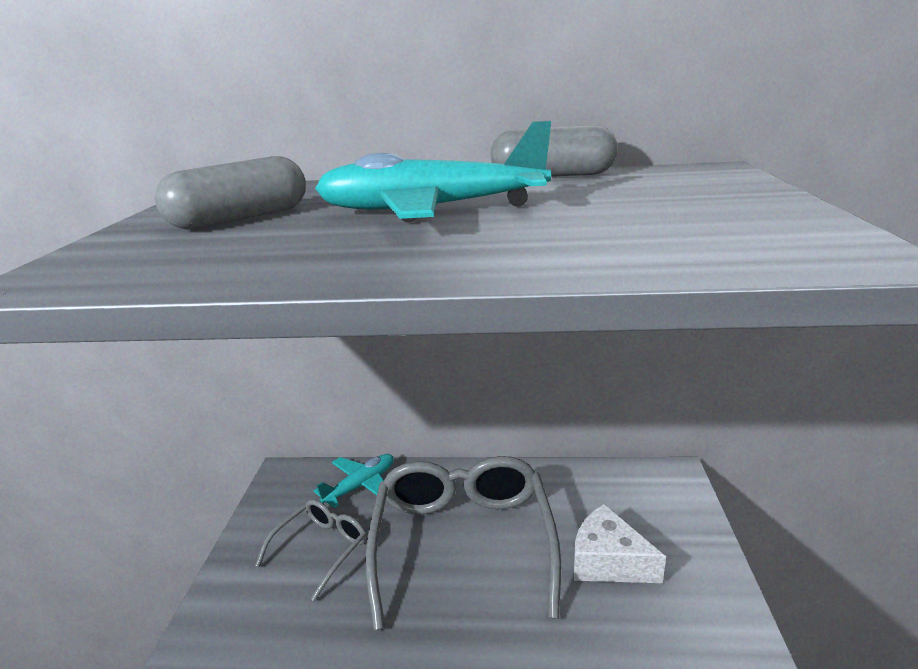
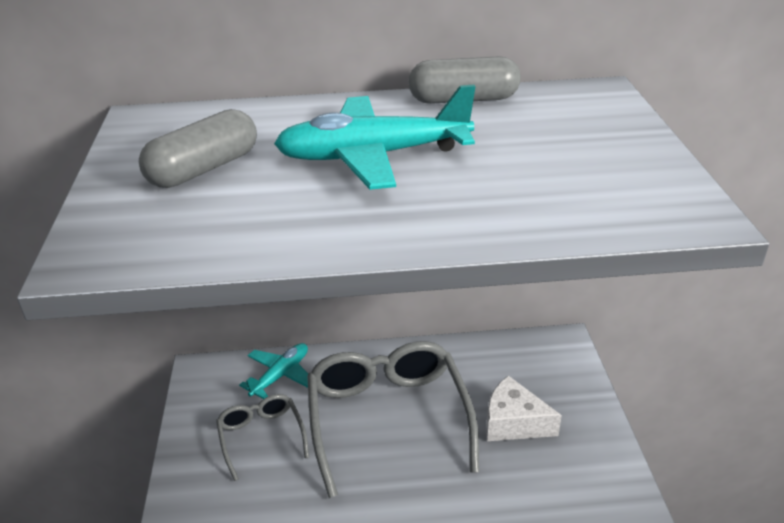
camera: 10 degrees left, 10 degrees up
(321, 549) = (261, 437): grey glasses -> grey glasses turned 45 degrees counterclockwise

